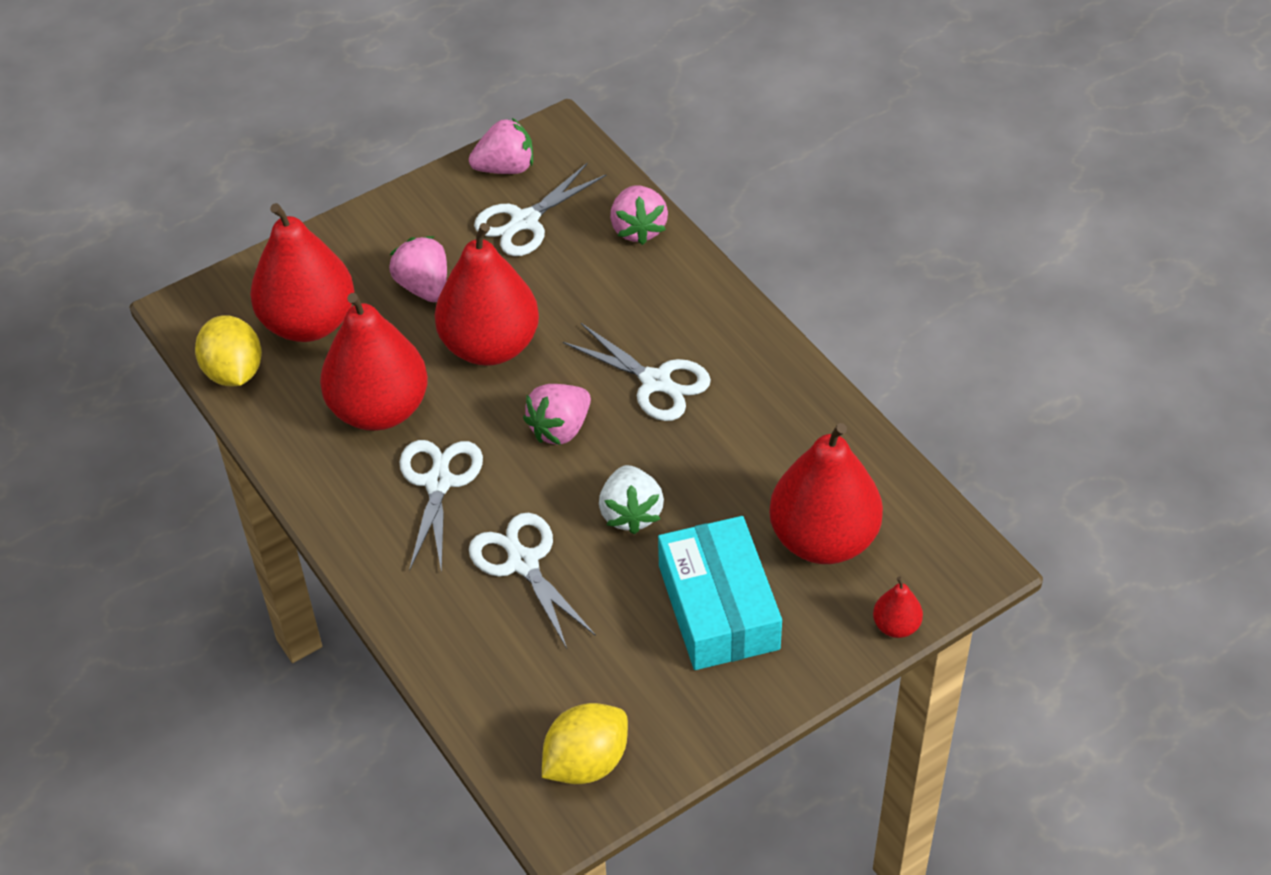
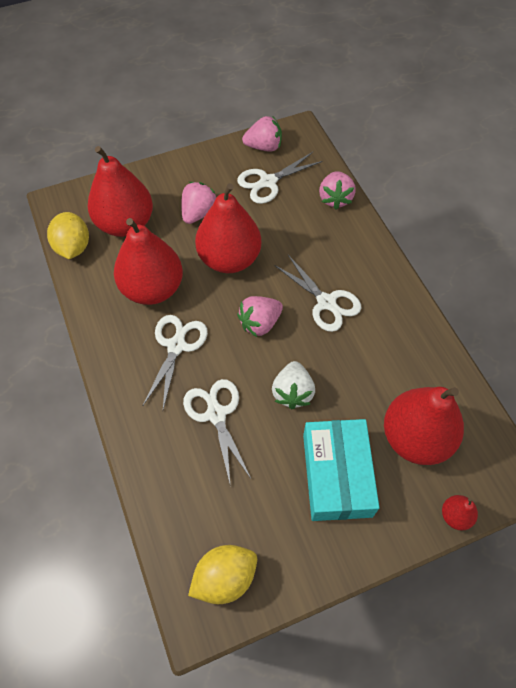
camera: 10 degrees right, 10 degrees up
(424, 287) = (198, 213): pink strawberry -> pink strawberry turned 45 degrees clockwise

